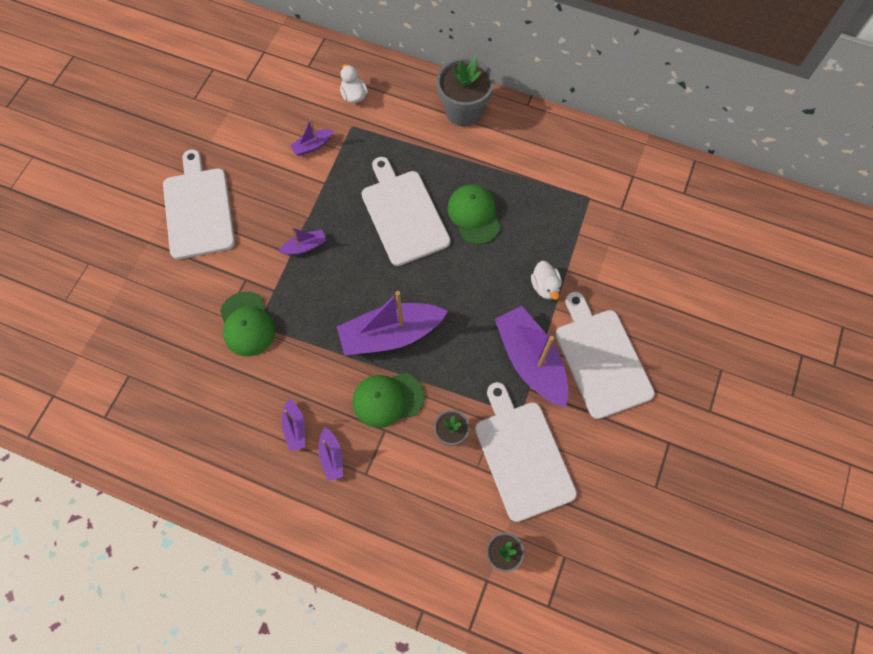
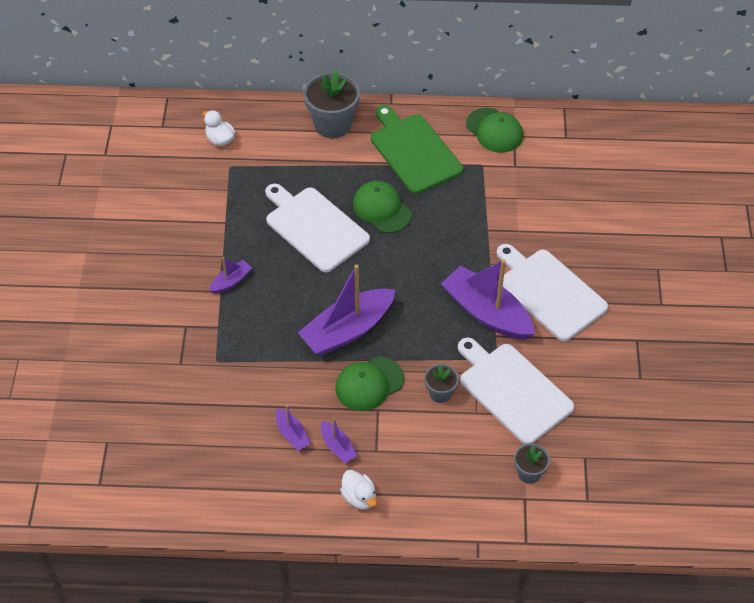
camera: 20 degrees left, 15 degrees down
(198, 209) = (109, 280): white cutting board -> none
(247, 324) = (205, 363): green cap -> green cap (494, 130)
(312, 146) = (199, 194): purple boat -> none
(529, 162) = (413, 151): none -> green cutting board
(545, 286) = (473, 249): white duck -> white duck (359, 497)

